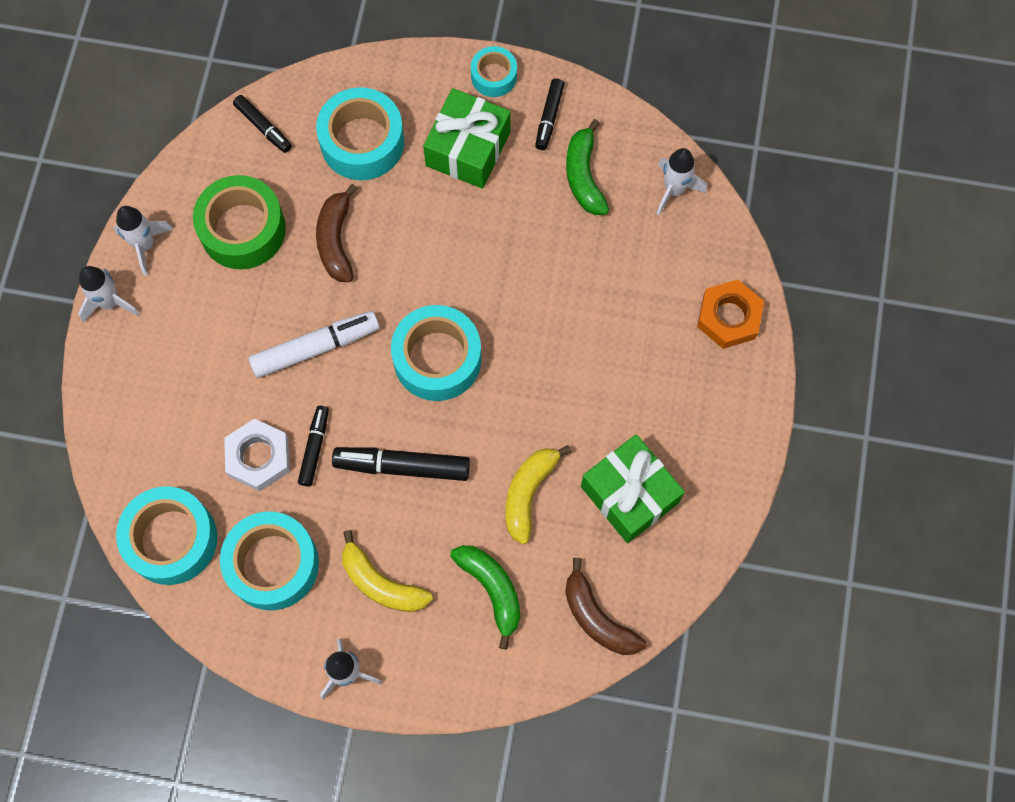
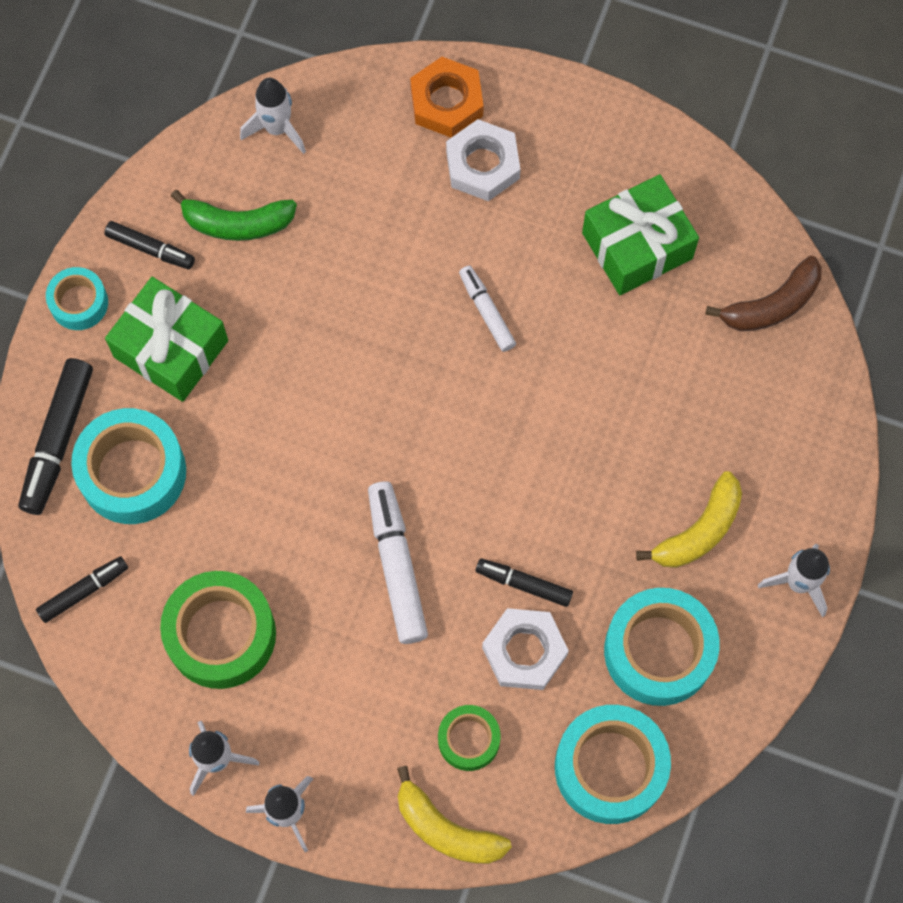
camera: 80 degrees left, 0 degrees up
(181, 426) = (469, 740): none -> green tape
(336, 240) = (260, 522): brown banana -> none
(402, 466) = (563, 487): black marker -> black marker (58, 440)
(437, 359) = (437, 427): turquoise tape -> none
(492, 589) = (724, 411): green banana -> none
(528, 493) = (619, 352): yellow banana -> yellow banana (446, 829)
(545, 380) = (486, 311): none -> white marker
(677, 356) = (483, 165): none -> white nut

